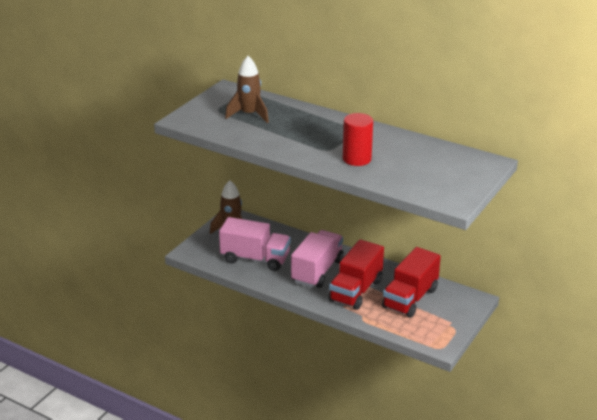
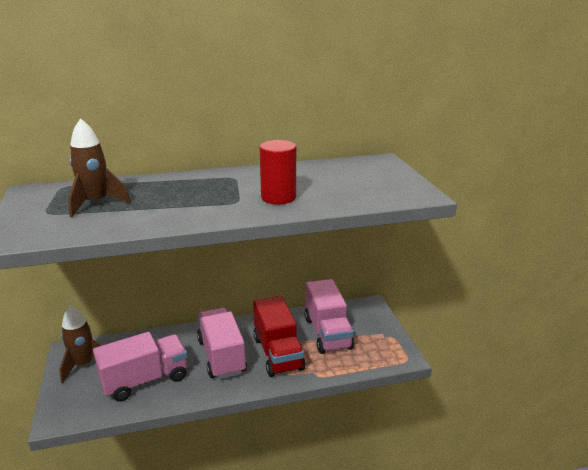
camera: 45 degrees left, 5 degrees down
(410, 298) = (327, 333): red truck -> pink truck

